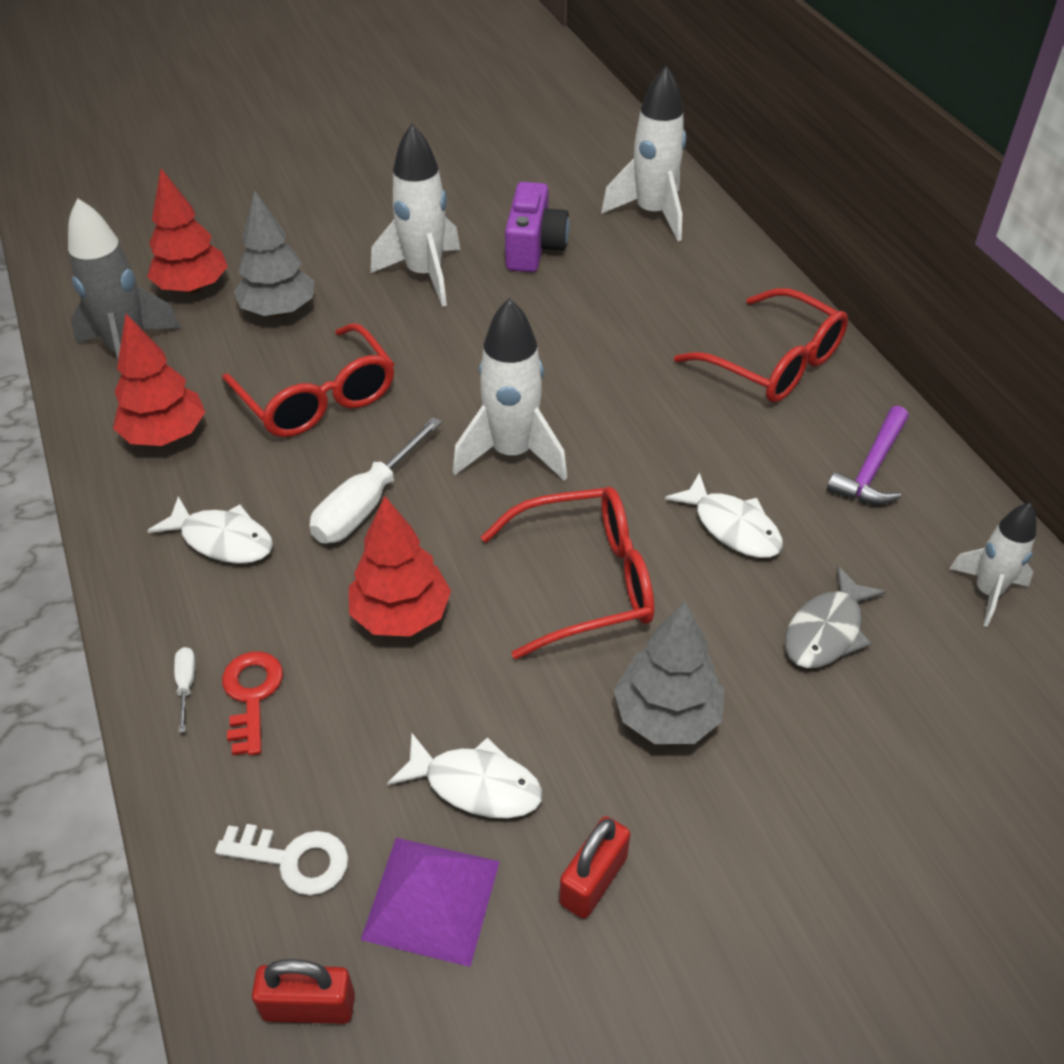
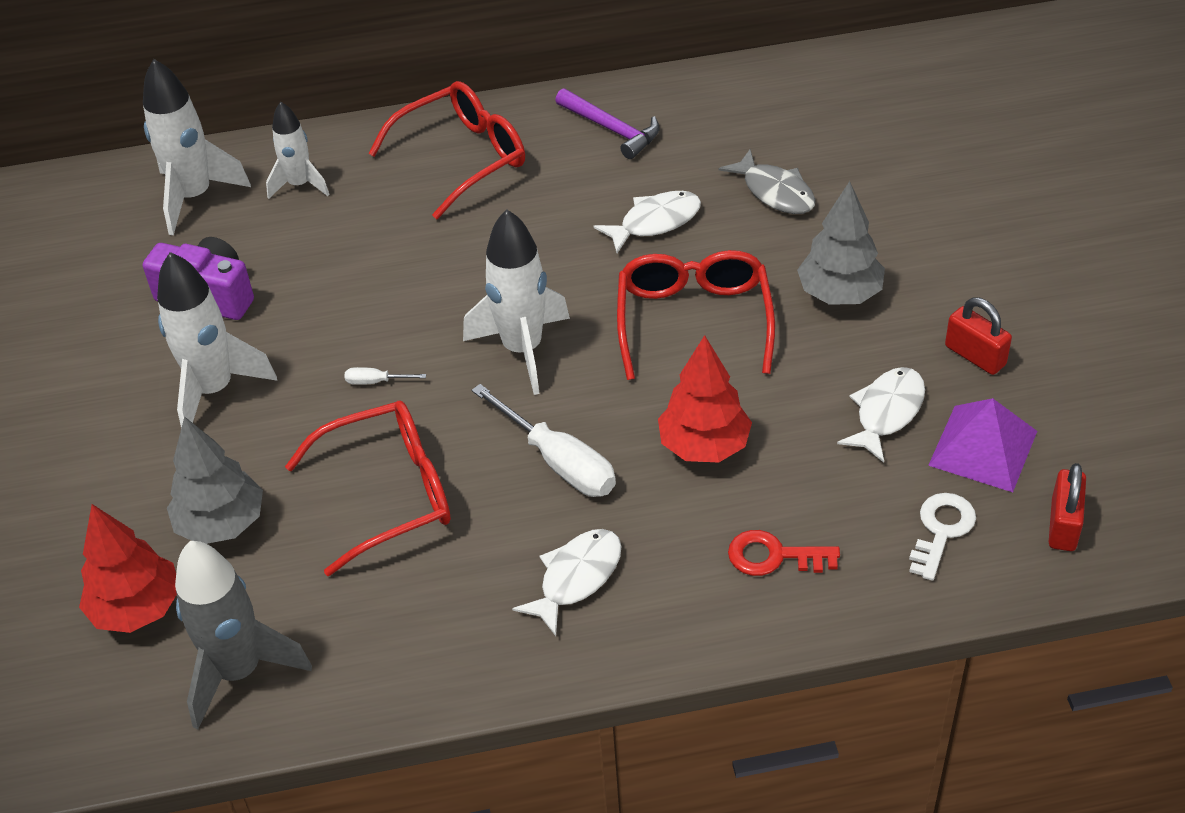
camera: 75 degrees left, 0 degrees up
(165, 435) = (403, 630): red tree -> none
(186, 685) = (754, 605): white screwdriver -> white screwdriver (376, 381)
(987, 592) = (756, 102): white rocket -> white rocket (300, 185)

